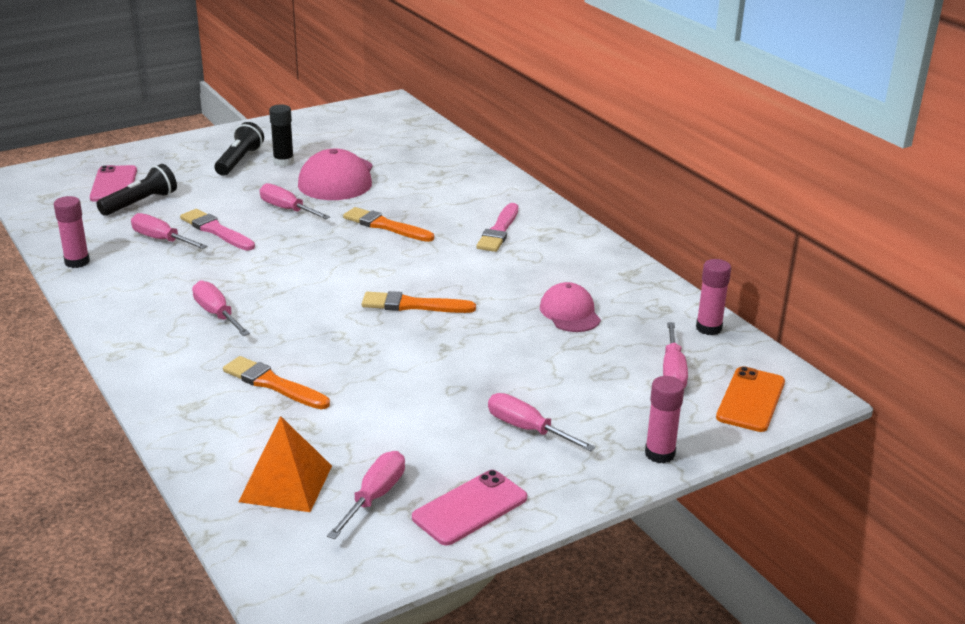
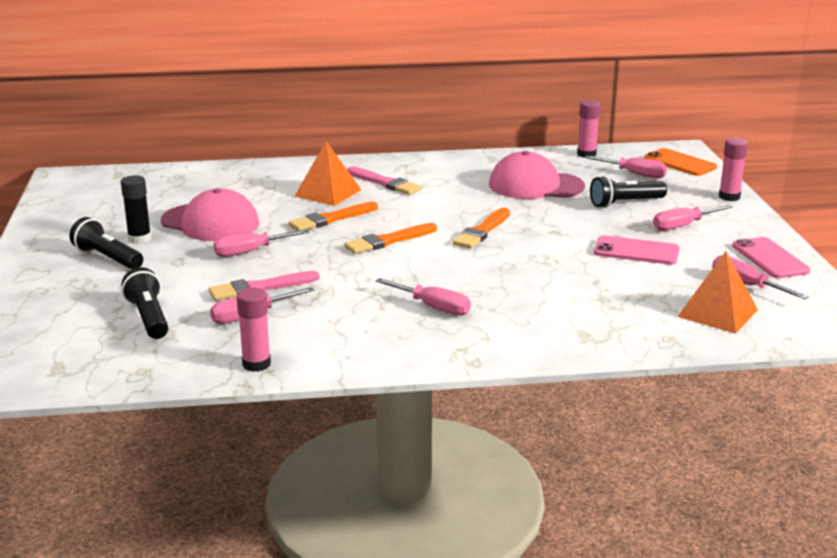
camera: 65 degrees left, 5 degrees down
(114, 184) = (79, 327): pink phone -> pink phone (636, 251)
(217, 314) = (433, 307): pink screwdriver -> pink screwdriver turned 135 degrees counterclockwise
(273, 384) = (571, 299): orange brush -> orange brush (388, 241)
(448, 210) = (328, 193): none -> orange pyramid
(567, 378) = (625, 203): none -> black flashlight
(570, 312) = (535, 185): pink cap -> pink cap, size x1.60

